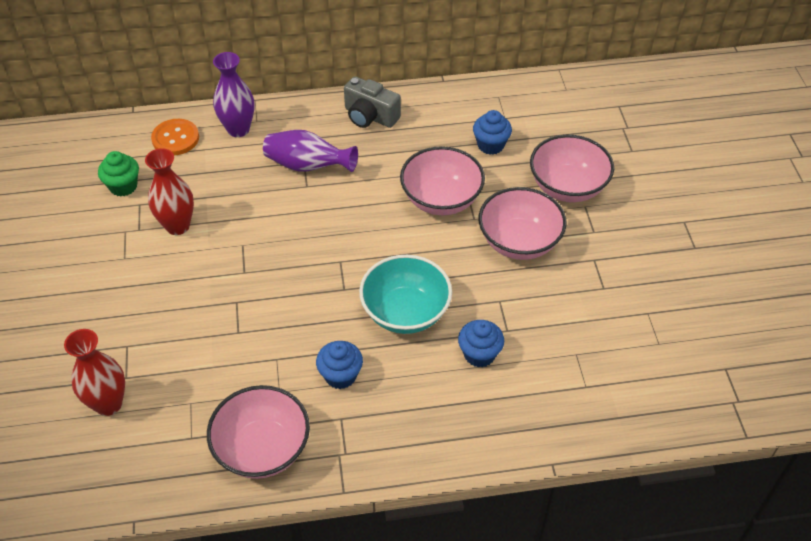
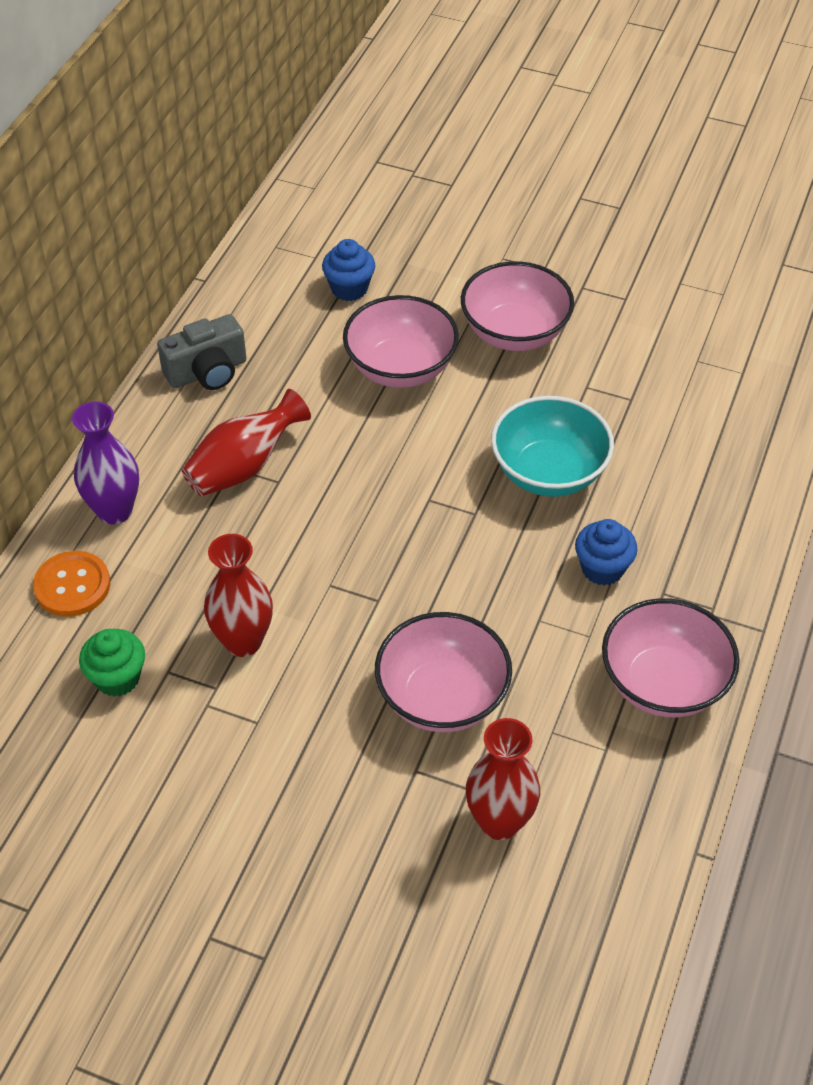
camera: 60 degrees left, 0 degrees up
(307, 166) = (244, 466): purple vase -> red vase
(479, 354) = (649, 436): blue cupcake -> none
(567, 187) = (464, 258): pink bowl -> pink bowl (442, 697)

